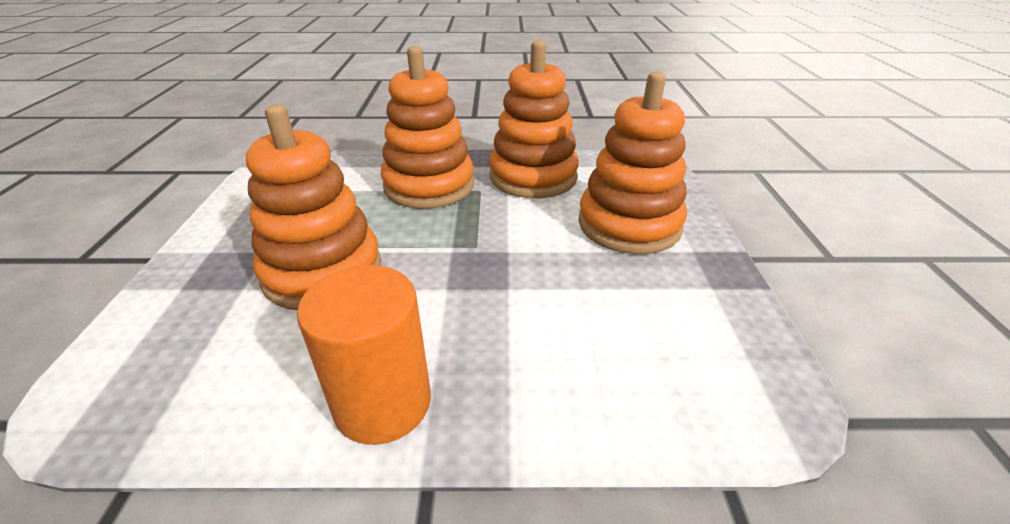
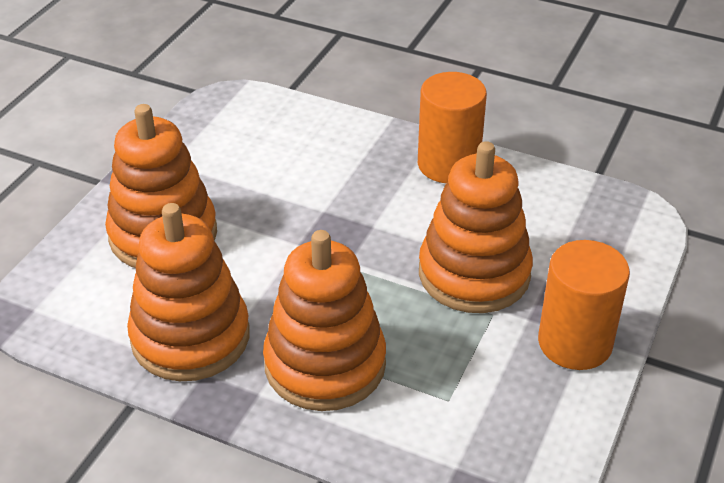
camera: 155 degrees left, 5 degrees up
(222, 244) = (575, 343): none -> orange cylinder

